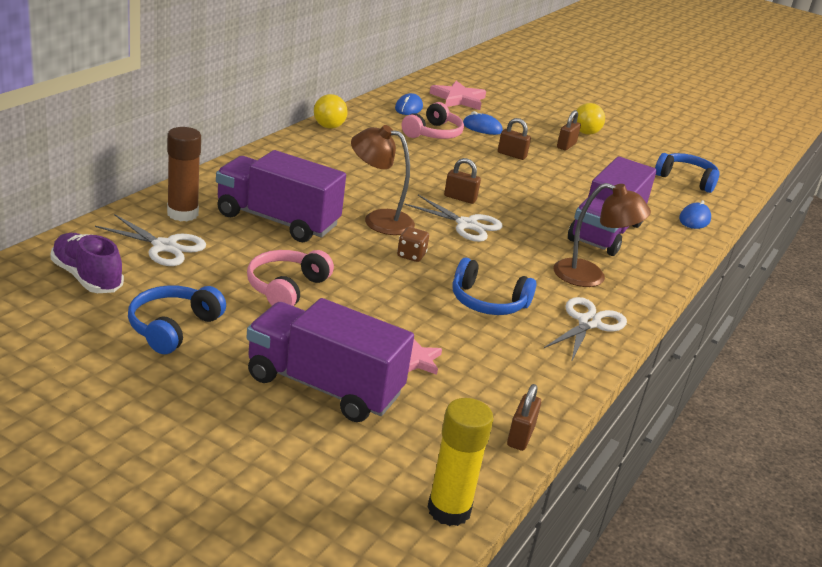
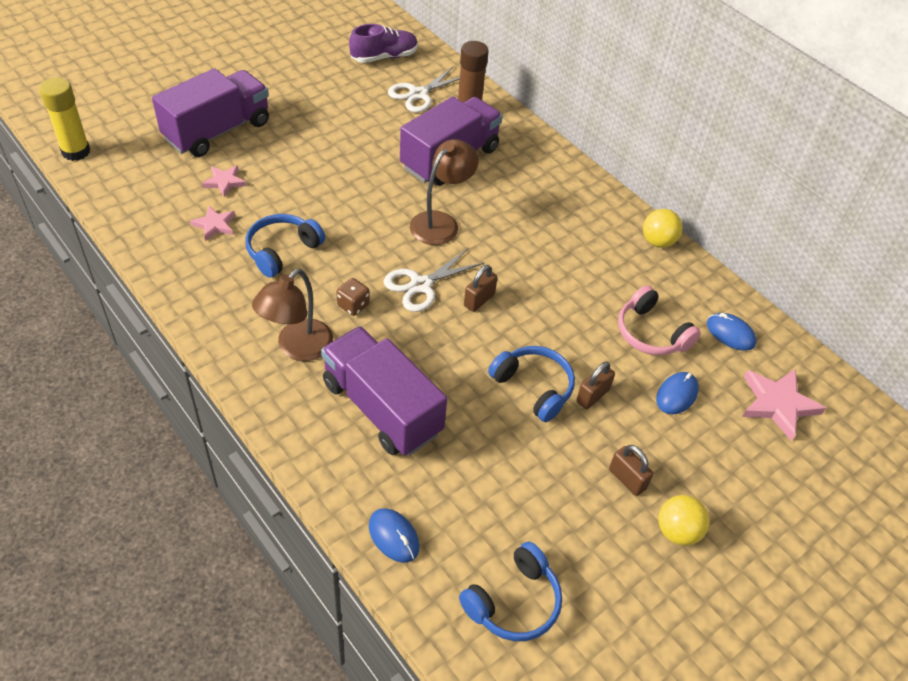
camera: 110 degrees right, 20 degrees up
(173, 327) = (311, 82): blue headphones -> blue headphones (534, 387)
(286, 288) = (343, 141): pink headphones -> none
(411, 255) = (372, 225): brown dice -> brown dice (353, 305)
(487, 352) = (214, 225): none -> pink star
(520, 436) = (115, 207): brown padlock -> none
(588, 323) = (223, 309): white scissors -> none

